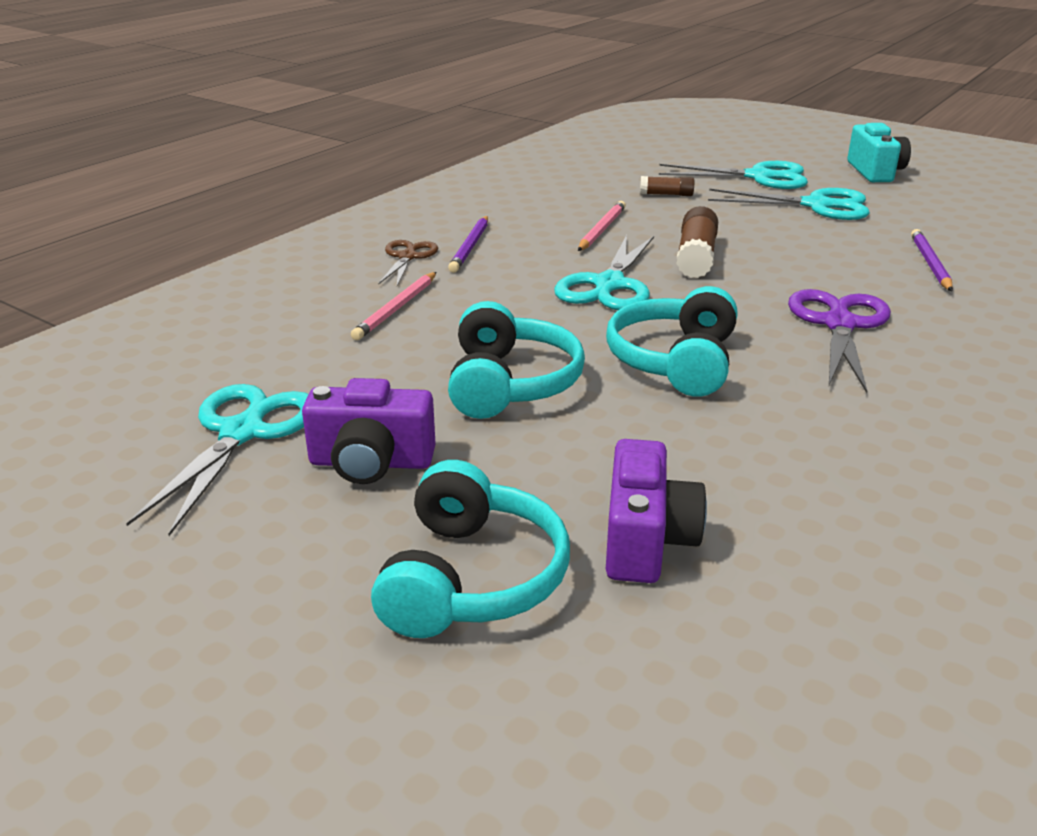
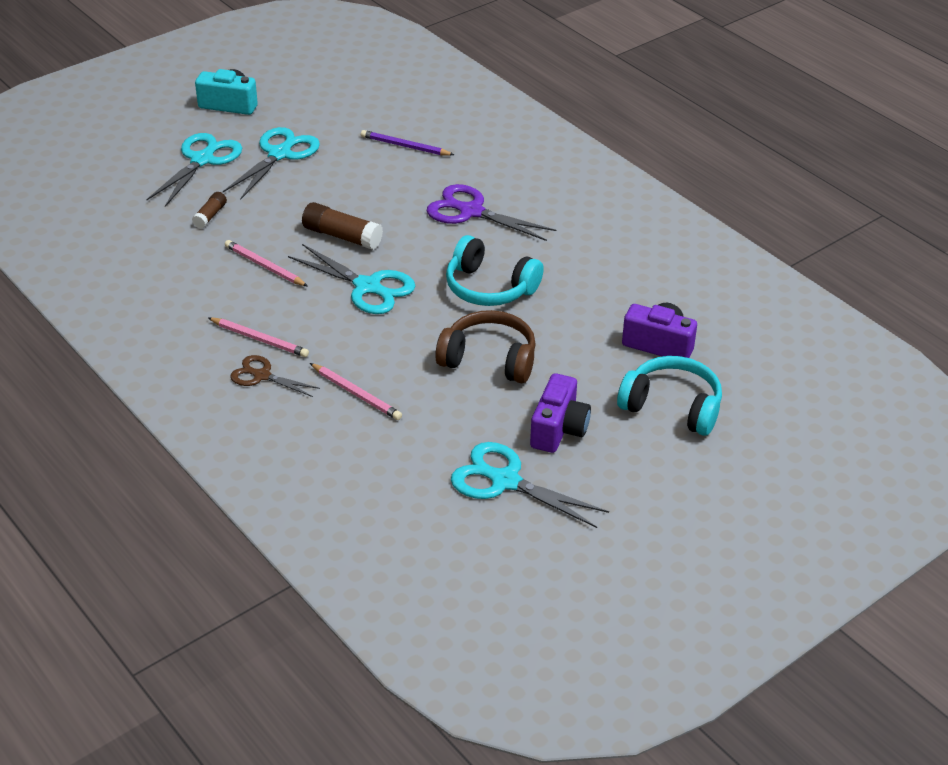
camera: 75 degrees left, 10 degrees up
(470, 246) = (259, 339): purple pencil -> pink pencil
(510, 383) = (489, 359): turquoise headphones -> brown headphones

